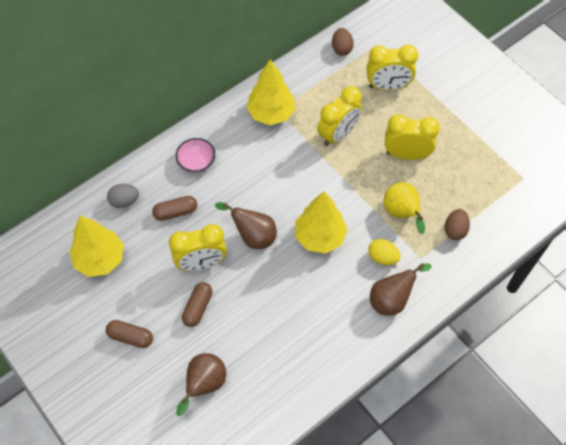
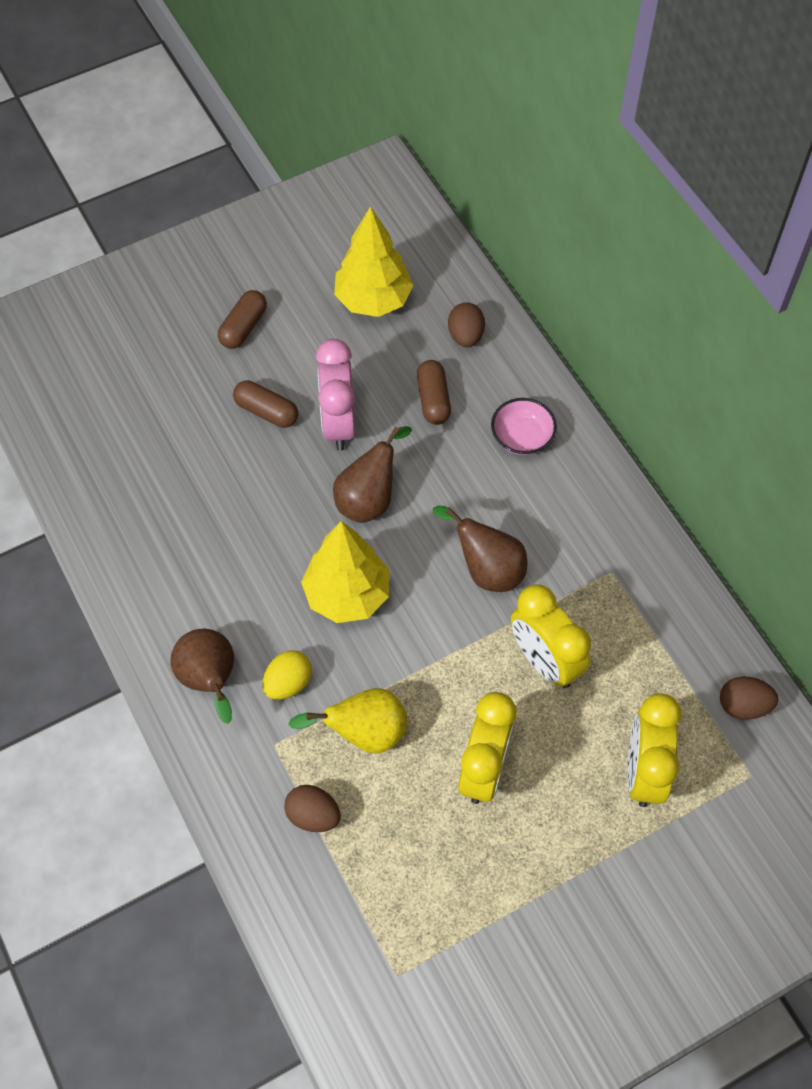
camera: 100 degrees right, 0 degrees up
(124, 201) = (465, 336): grey egg -> brown egg
(201, 263) = (338, 424): yellow clock -> pink clock
(204, 384) = (148, 407): brown pear -> brown pear (487, 569)
(271, 113) = (604, 560): yellow tree -> none

